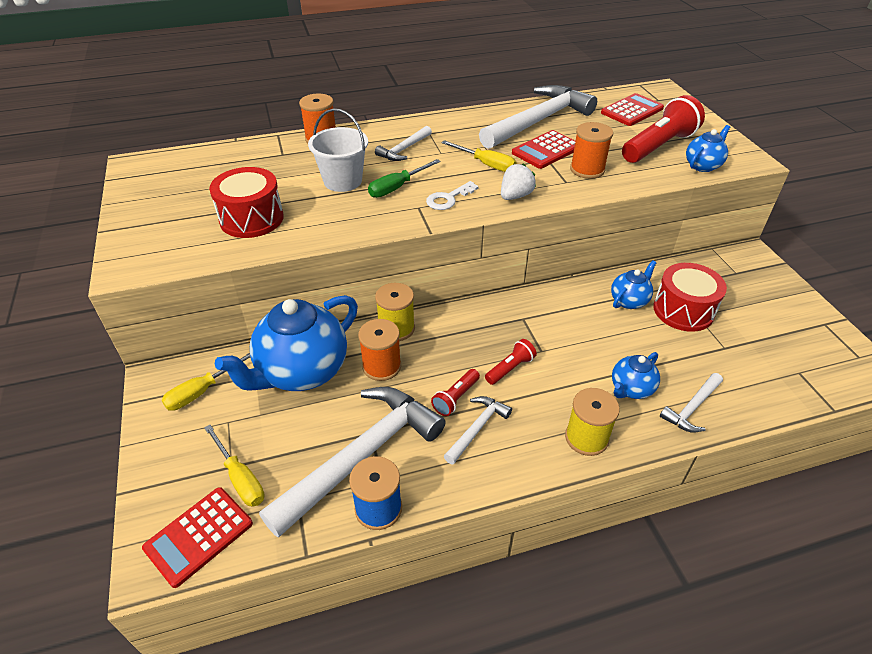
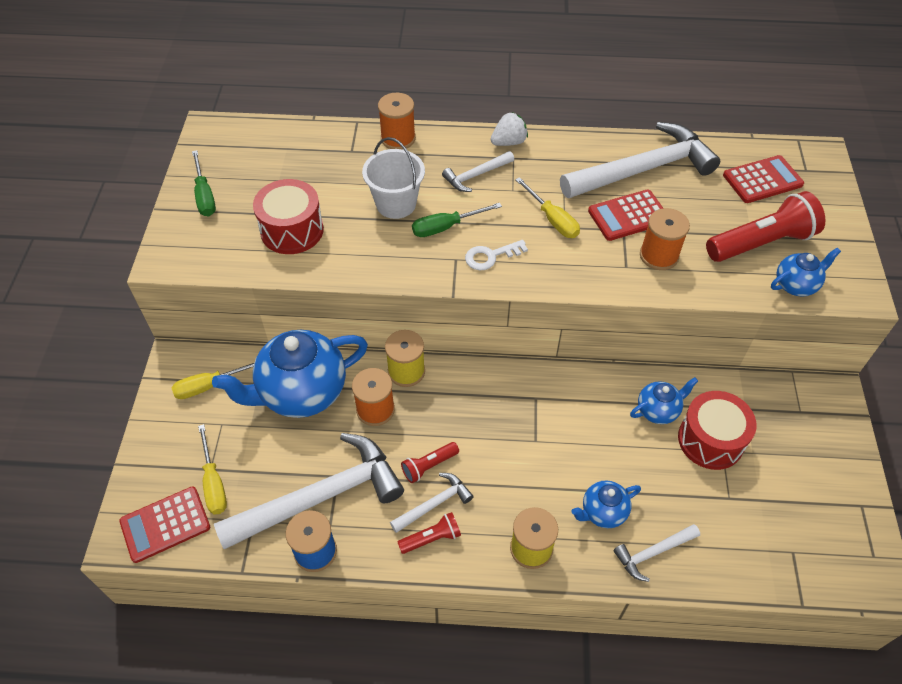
camera: 20 degrees right, 10 degrees up
(149, 211) = (204, 195): none -> green screwdriver
(510, 368) = (495, 451): red flashlight -> red flashlight (432, 538)
(515, 196) = (561, 272): white strawberry -> white strawberry (509, 142)

